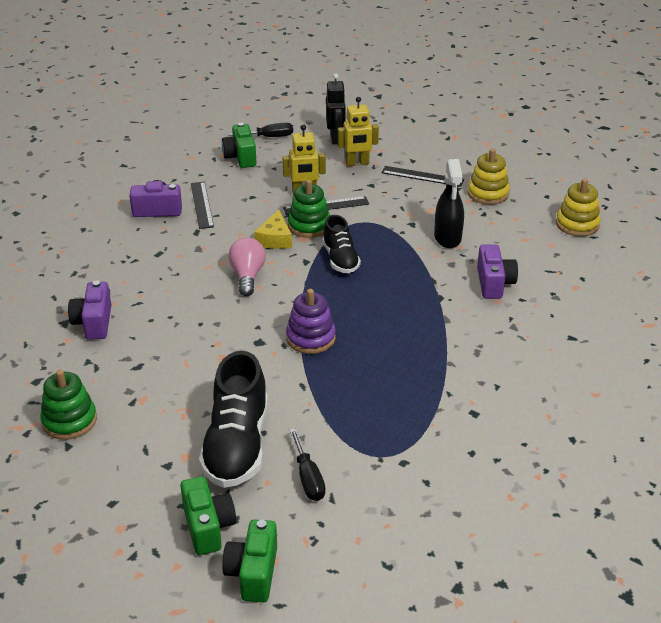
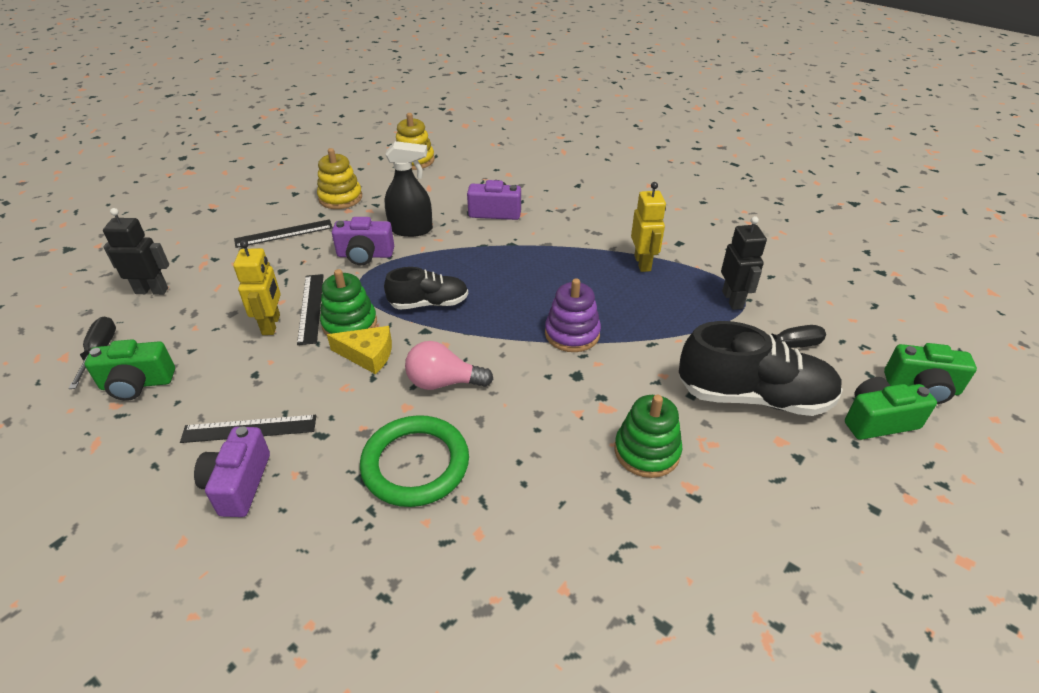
camera: 85 degrees left, 5 degrees up
(69, 421) = (743, 569): green stacking toy -> green stacking toy (647, 451)
(94, 323) = (525, 555): purple camera -> purple camera (365, 255)
(169, 272) = (415, 464): none -> green ring
(357, 163) = (226, 277): yellow robot -> yellow robot (643, 263)
(377, 446) = (733, 300): none -> black robot
(422, 176) = (284, 233): black ruler -> black ruler turned 45 degrees clockwise

